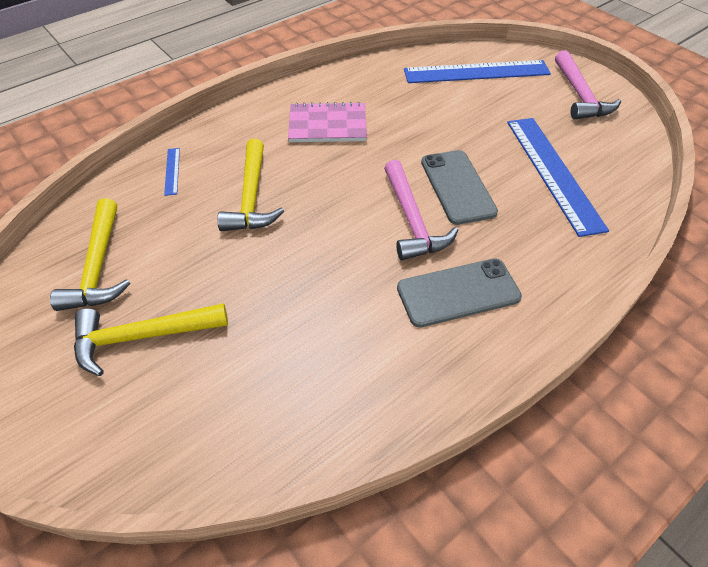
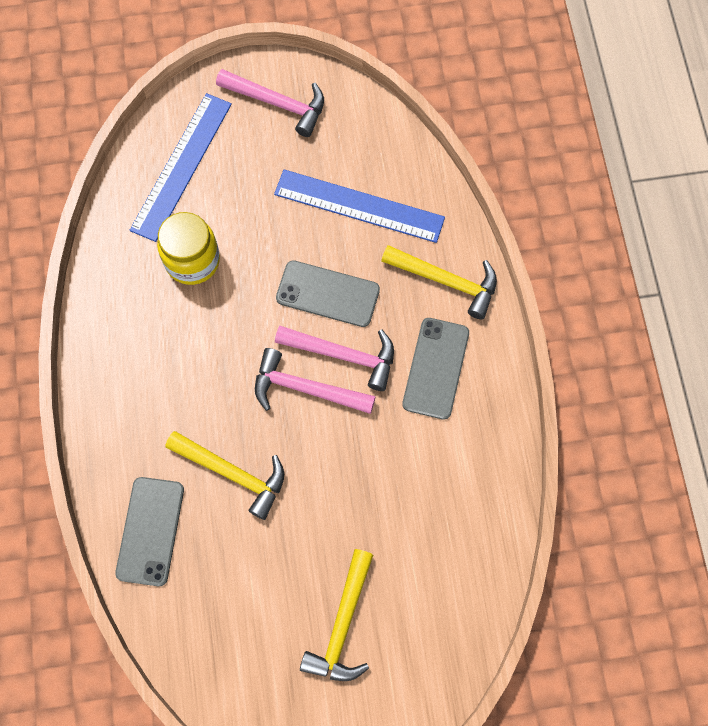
camera: 60 degrees left, 20 degrees up
(98, 267) = (243, 638): yellow hammer -> yellow hammer (447, 281)
(172, 171) = (150, 531): blue ruler -> grey phone
(327, 125) = (172, 355): pink notebook -> none
(360, 209) = (305, 388): none -> pink hammer
(411, 105) = (192, 261): none -> yellow jar

